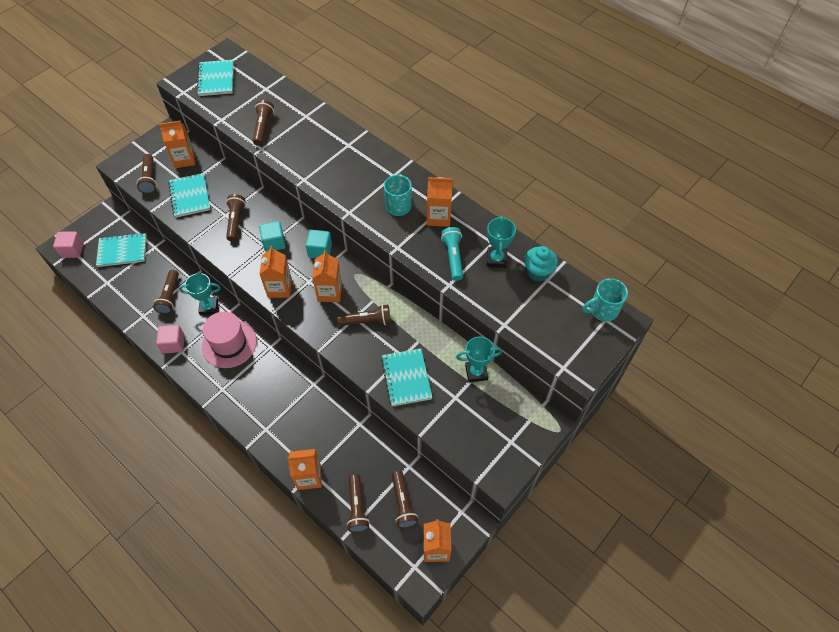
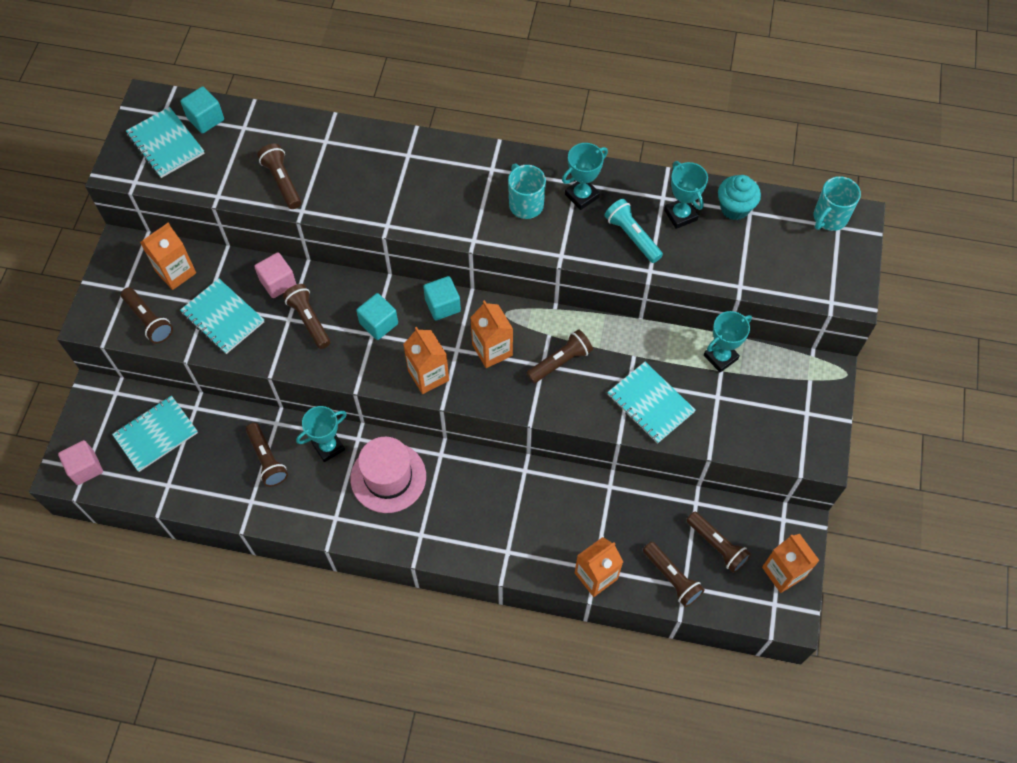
camera: 30 degrees left, 5 degrees up
(173, 344) = (319, 514): pink cube -> pink cube (278, 282)
(248, 75) = (205, 119): none -> turquoise cube
(439, 217) = (582, 196): orange carton -> turquoise trophy

